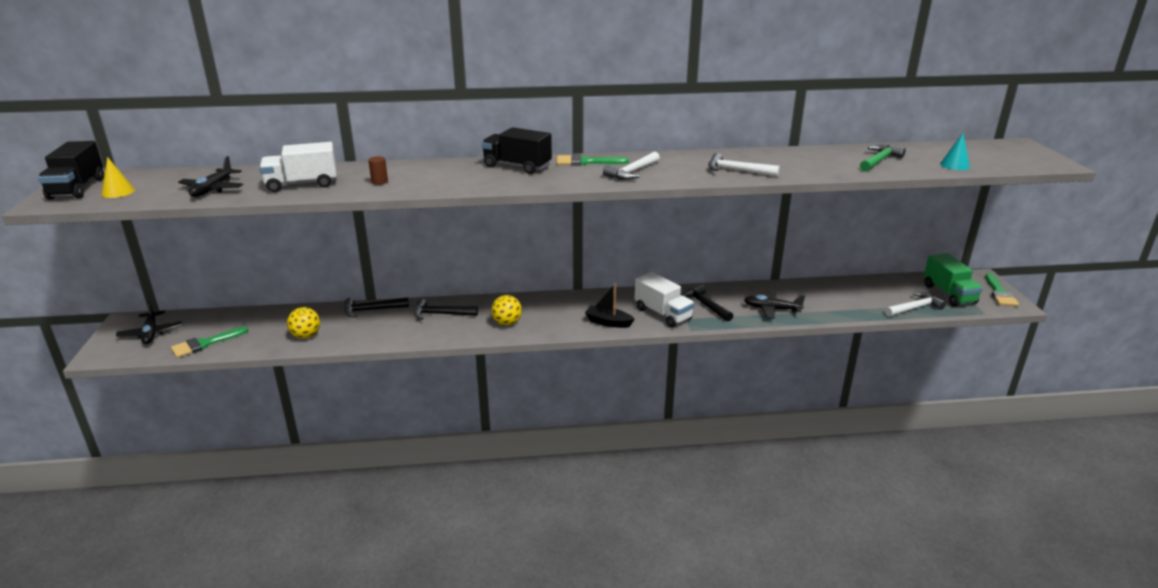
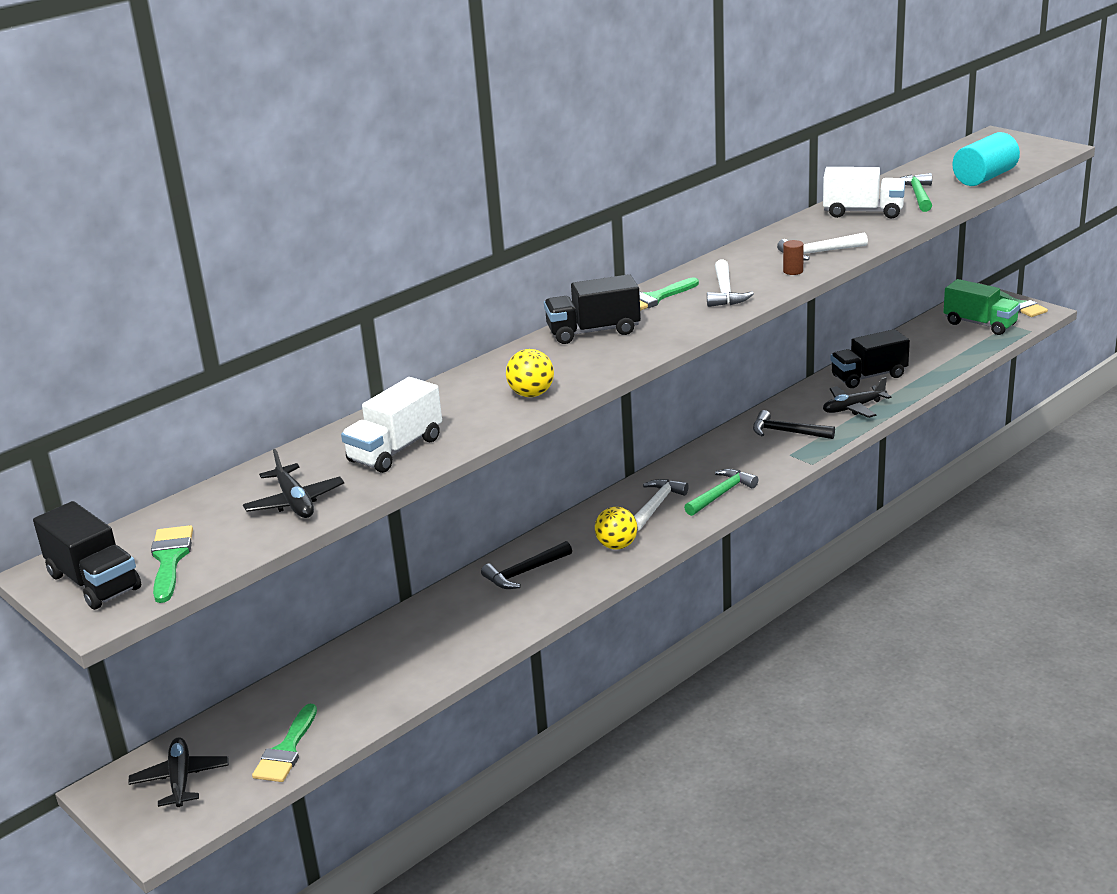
camera: 35 degrees left, 0 degrees up
(118, 192) = (170, 559): yellow cone -> green brush
(151, 333) = (180, 779): black plane -> black plane turned 135 degrees counterclockwise
(306, 336) = (404, 674): yellow ball -> yellow ball (531, 394)
(372, 310) = (431, 608): black hammer -> none
(379, 182) = (482, 409): brown cylinder -> brown cylinder (793, 271)
(608, 322) = (721, 494): black boat -> green hammer
(663, 314) = (760, 460): white truck -> white truck (863, 212)
(813, 295) = (868, 376): none -> black truck
(914, 308) = (971, 351): white hammer -> white hammer (656, 505)
(954, 165) = (984, 178): turquoise cone -> turquoise cylinder

